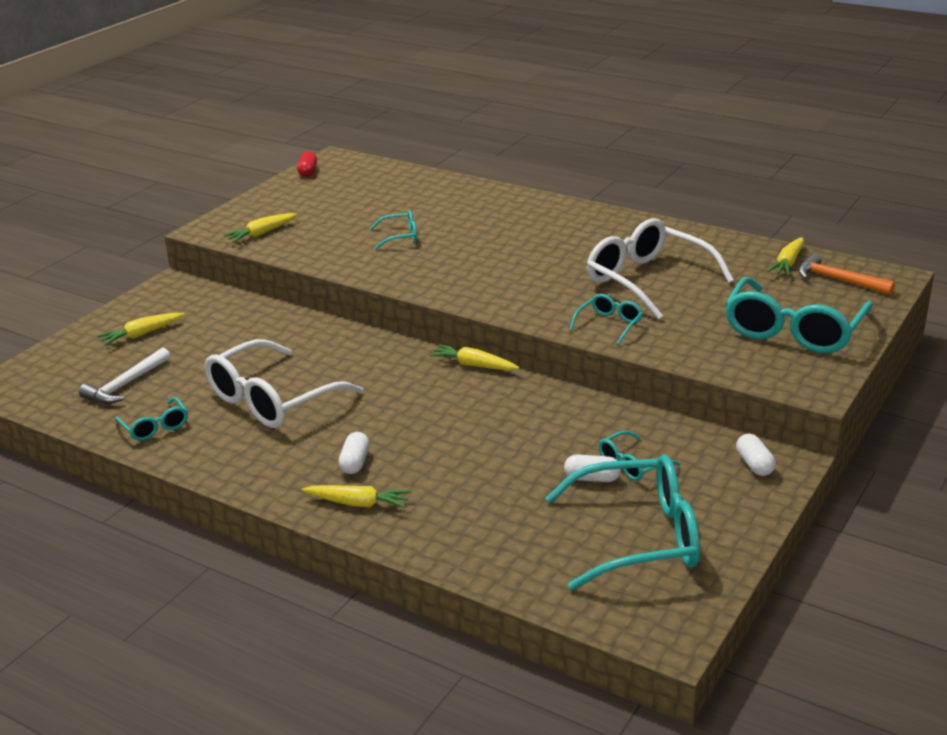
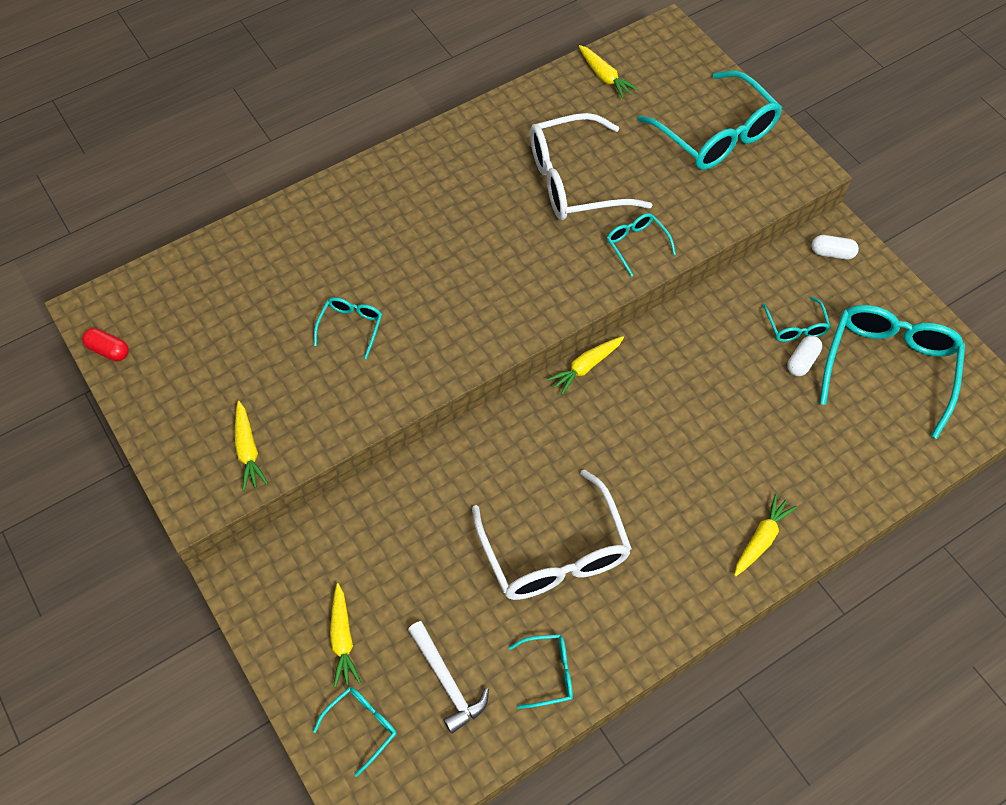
camera: 65 degrees left, 30 degrees up
(72, 361) = (361, 726): none -> turquoise glasses
(355, 462) = (698, 519): white capsule -> none
(838, 280) = (653, 64): orange hammer -> none

